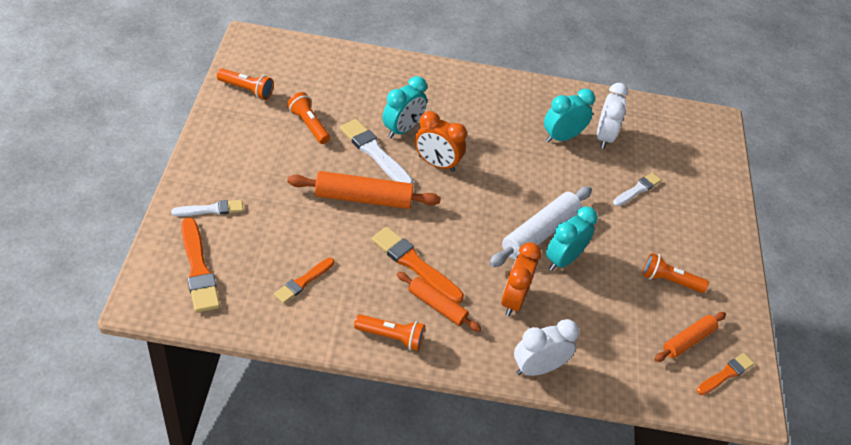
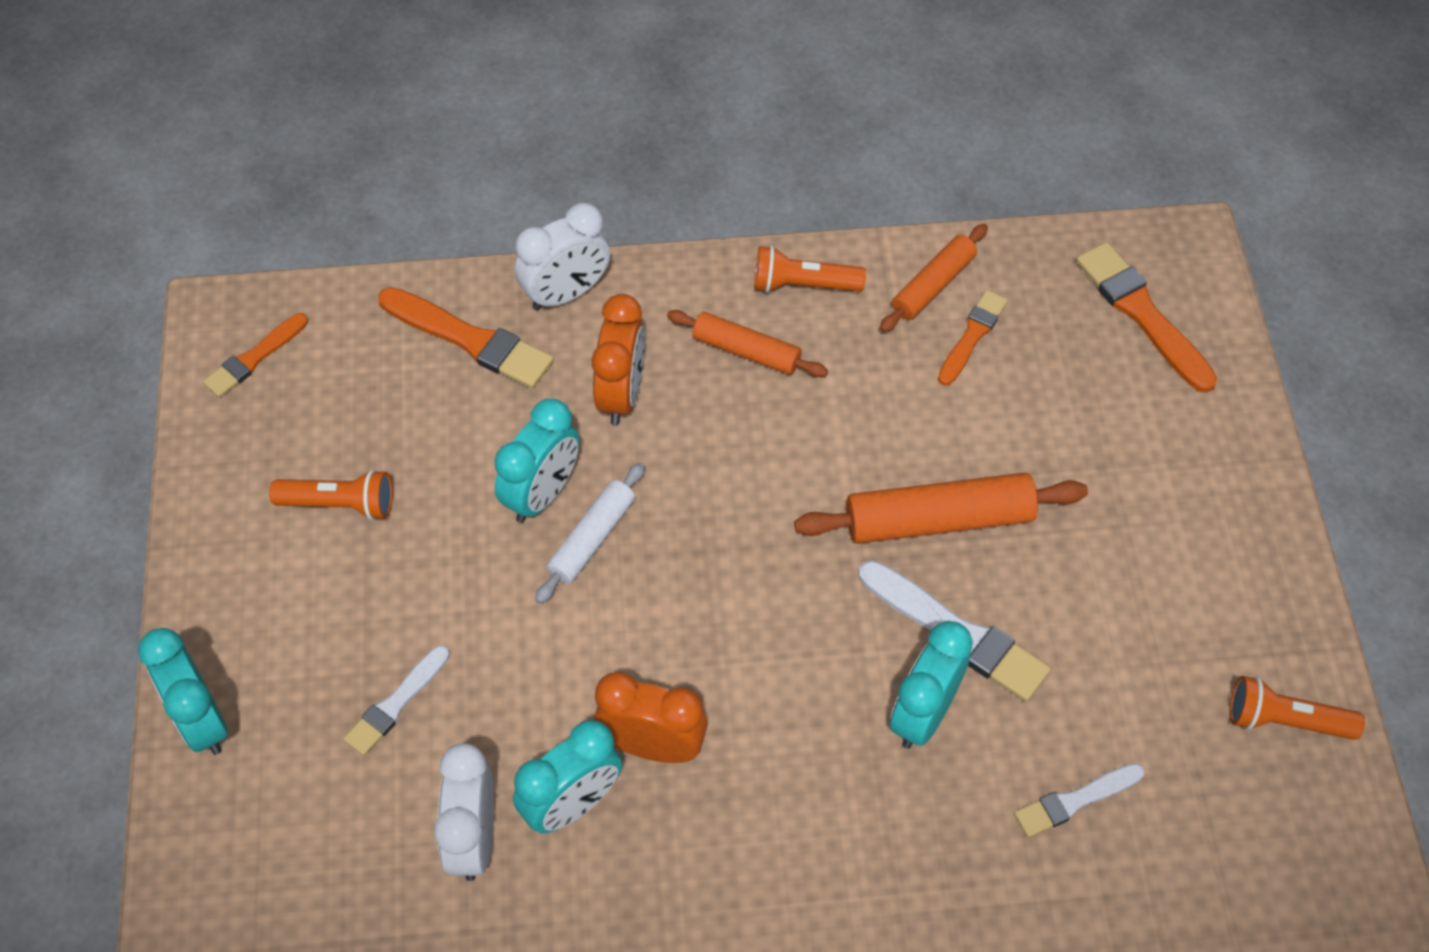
camera: 175 degrees right, 10 degrees up
(211, 209) = (1186, 421): white brush -> white brush (1075, 801)
(308, 125) = (1115, 664): orange flashlight -> none
(414, 264) = (804, 413): orange brush -> orange brush (470, 340)
(436, 164) = (827, 643): orange clock -> orange clock (652, 746)
(540, 233) = (592, 538): white rolling pin -> white rolling pin, size x0.62
(688, 340) = (314, 398): orange rolling pin -> orange rolling pin (933, 285)
(725, 204) = (201, 720): none -> turquoise clock

